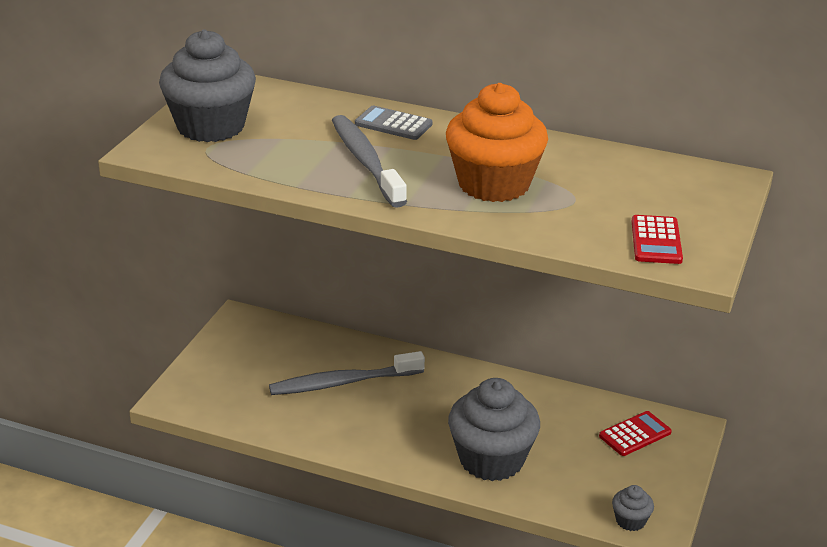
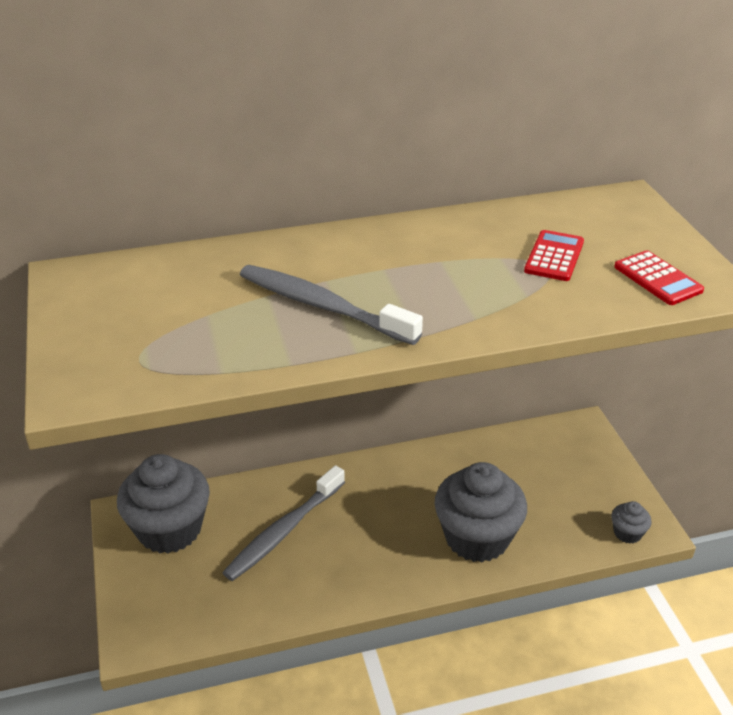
camera: 35 degrees left, 5 degrees up
(211, 126) = (113, 333): grey cupcake -> grey cupcake (169, 529)
(393, 124) = (297, 255): grey calculator -> none
(494, 184) = (464, 281): orange cupcake -> none
(635, 434) = (554, 453): red calculator -> red calculator (554, 256)

